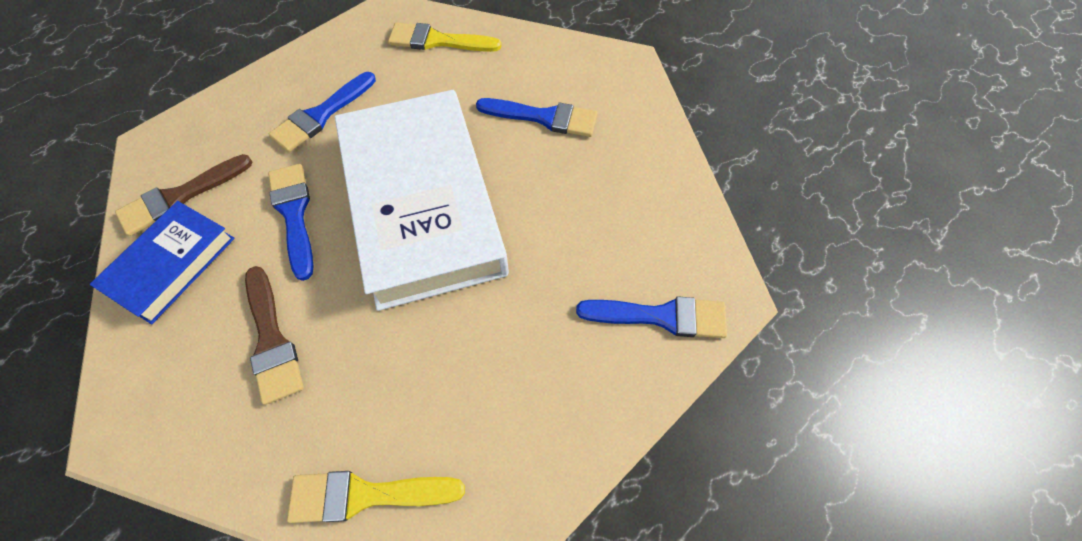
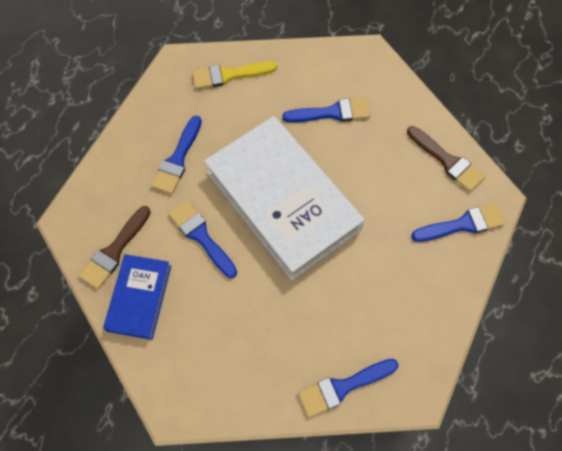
camera: 20 degrees left, 5 degrees up
(272, 340) = (236, 321): brown brush -> brown brush (447, 161)
(366, 495) = (343, 387): yellow brush -> blue brush

